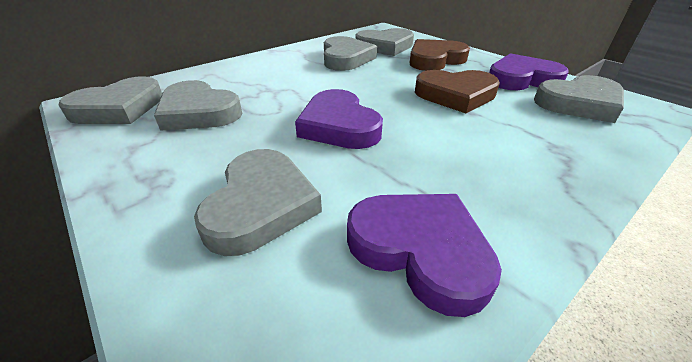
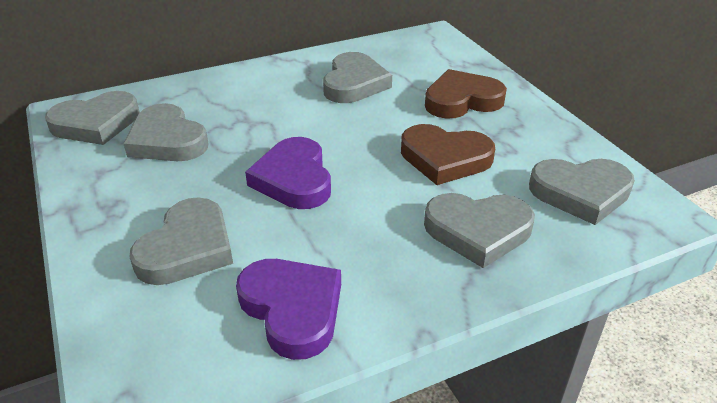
camera: 15 degrees right, 0 degrees up
(385, 46) = (415, 68): grey heart -> grey heart (478, 231)
(521, 79) = (545, 147): purple heart -> none

